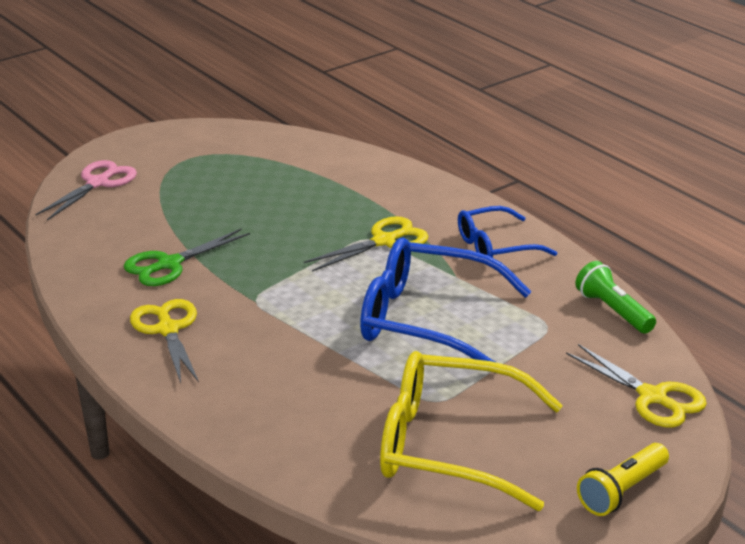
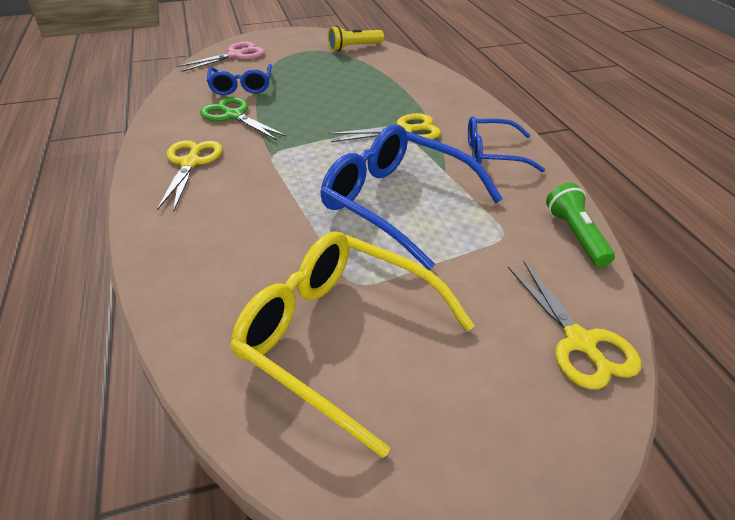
camera: 20 degrees right, 10 degrees up
(145, 225) = (241, 86): none -> blue glasses
(169, 264) = (234, 115): green scissors -> green scissors turned 60 degrees clockwise
(622, 491) = (494, 461): yellow flashlight -> yellow flashlight (354, 47)

